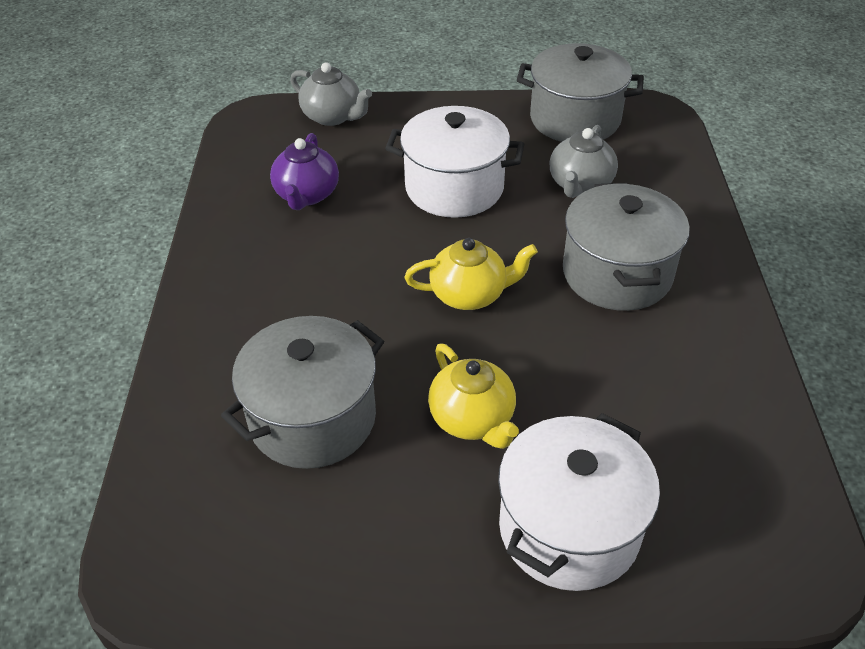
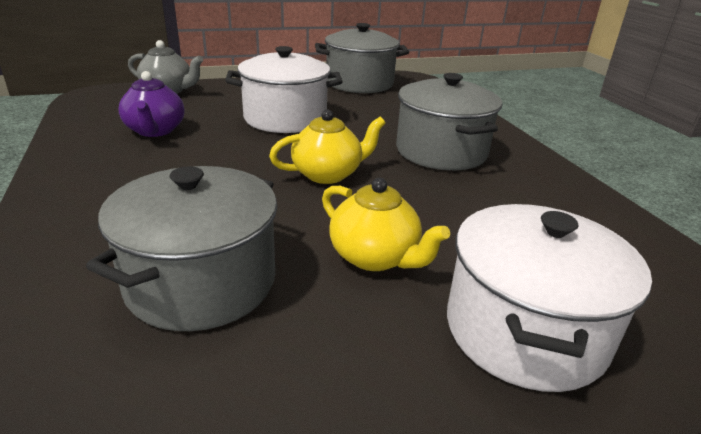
camera: 20 degrees left, 15 degrees down
(580, 185) = (382, 111): grey teapot -> none

